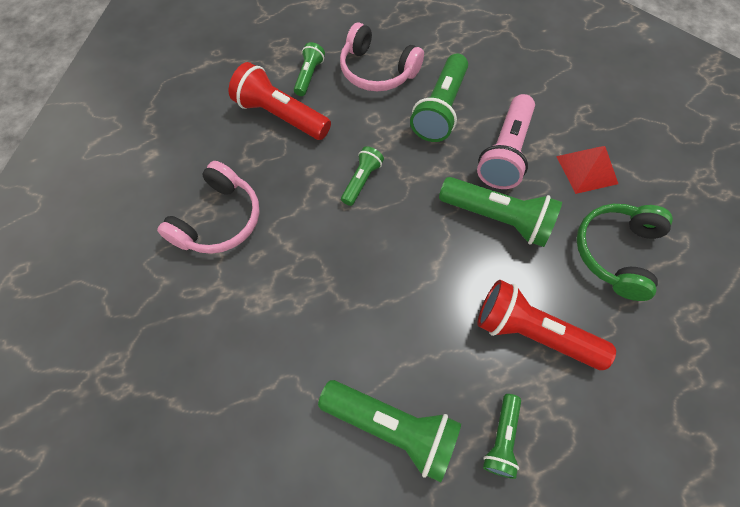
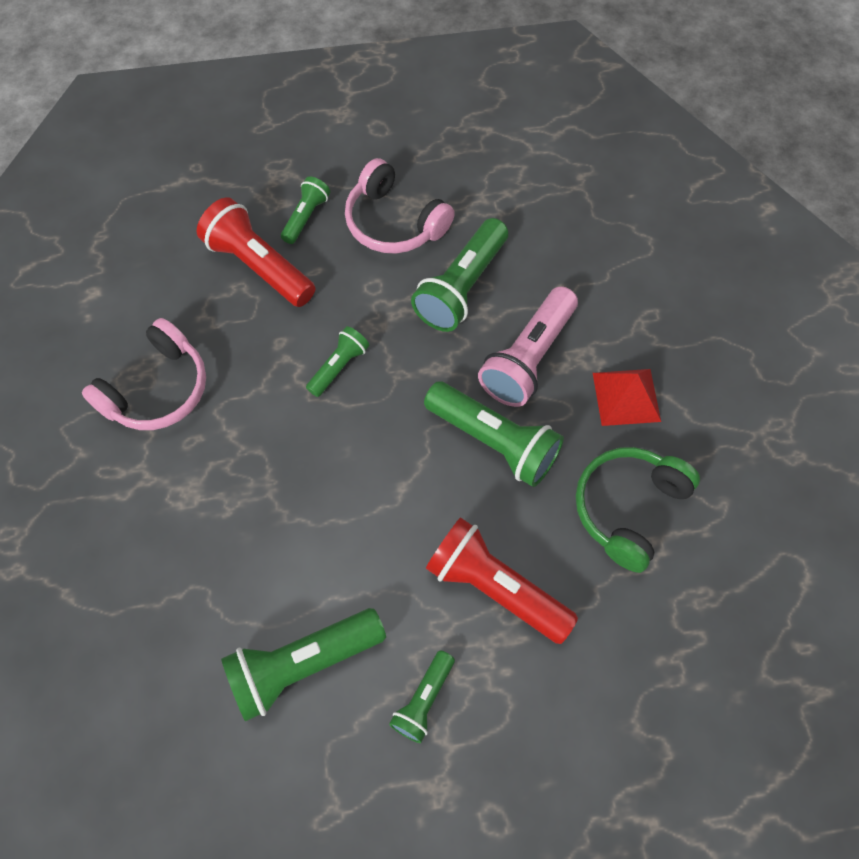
camera: 10 degrees right, 0 degrees up
(392, 426) = (303, 664): green flashlight -> green flashlight turned 120 degrees clockwise

